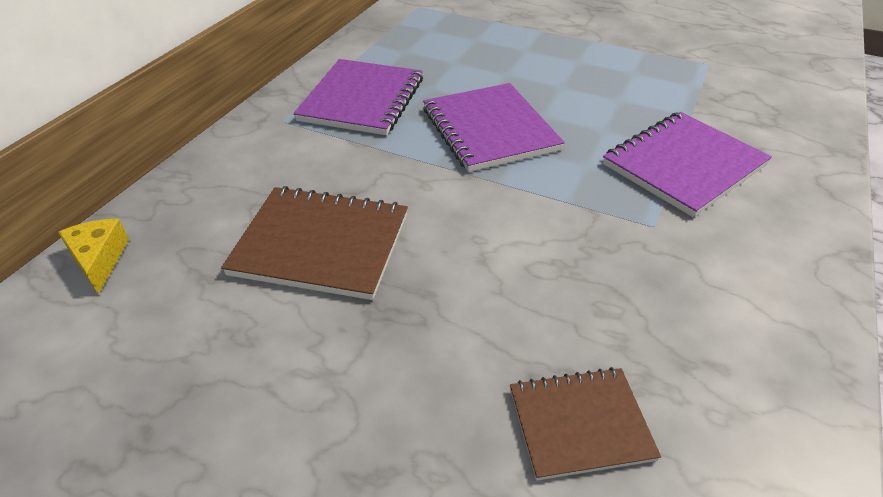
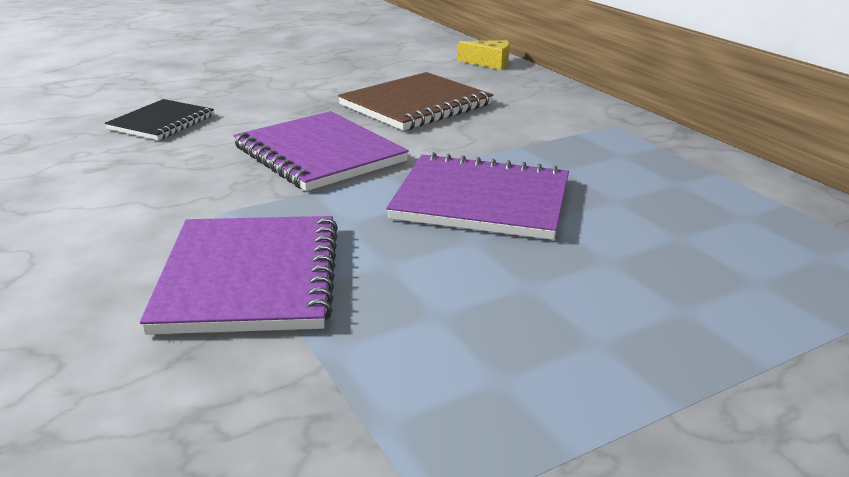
camera: 125 degrees right, 15 degrees down
(362, 100) = (622, 162): purple notebook -> purple notebook (319, 154)
(580, 424) = (162, 122): brown notebook -> black notebook

